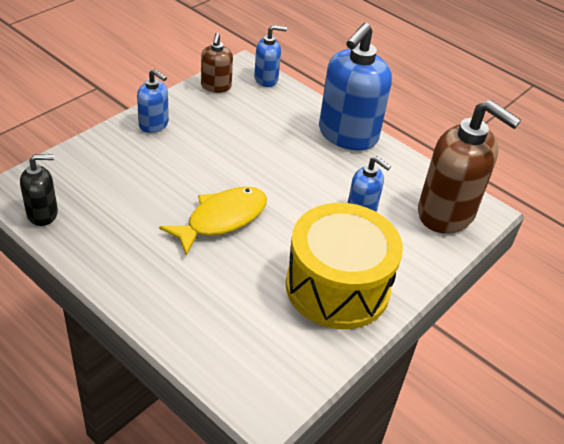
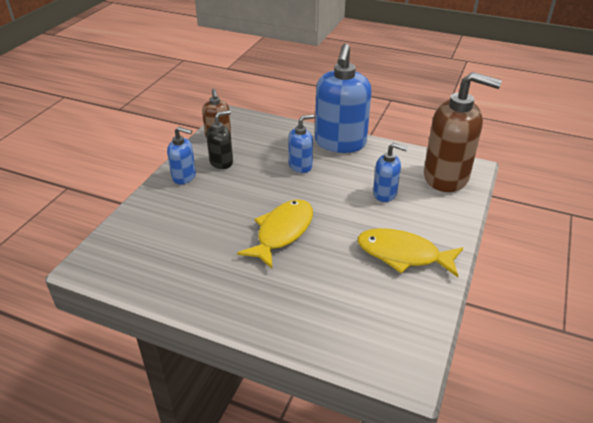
camera: 15 degrees left, 5 degrees down
(43, 214) = (127, 274): black soap dispenser -> black soap dispenser (221, 162)
(266, 79) = (254, 120): blue soap dispenser -> blue soap dispenser (300, 166)
(337, 287) = (403, 255): yellow drum -> yellow fish

